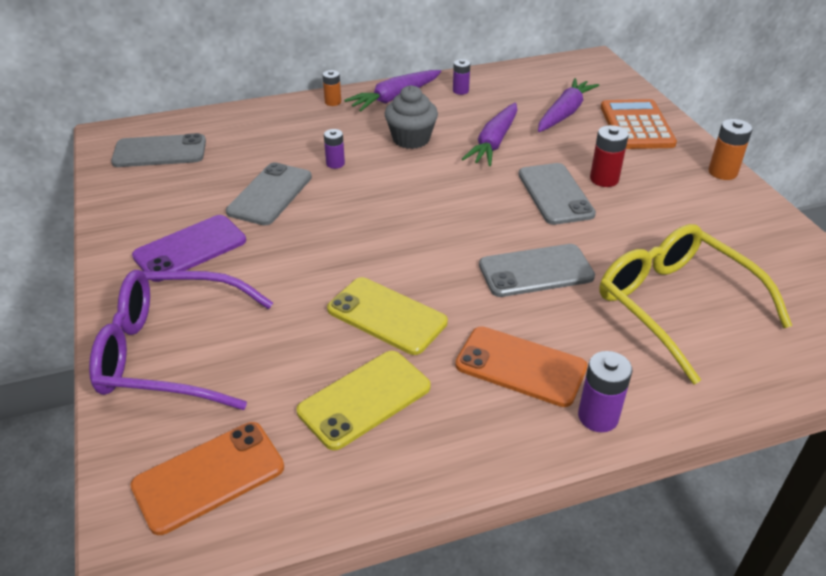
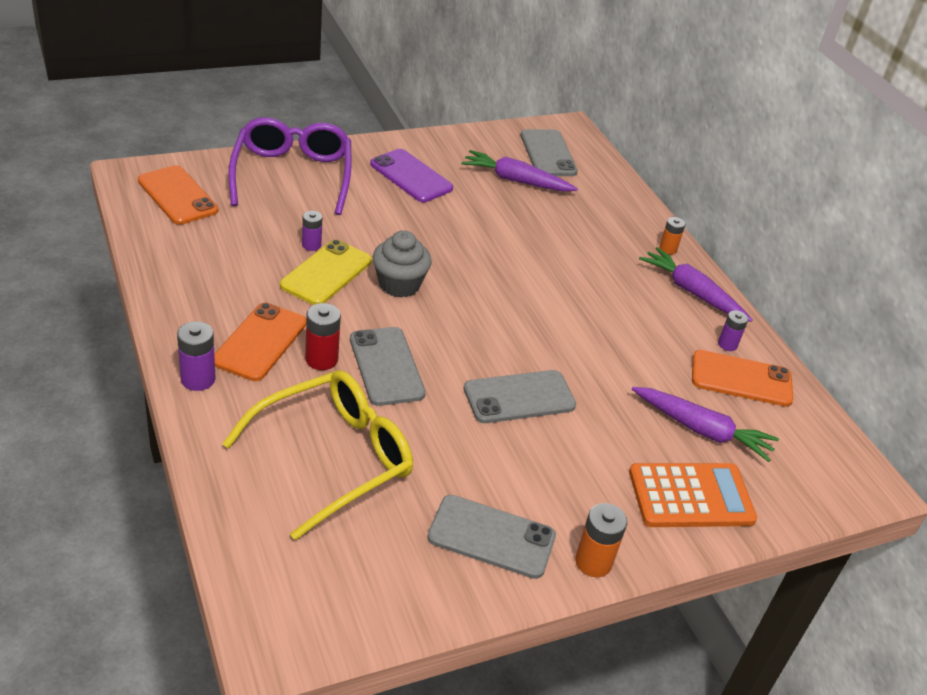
camera: 80 degrees right, 0 degrees up
(270, 194) = (491, 213): grey phone -> grey phone (491, 537)
(335, 163) = (549, 249): purple battery -> purple battery (311, 245)
(364, 399) = (235, 259): yellow phone -> none
(411, 139) = (607, 300): grey cupcake -> grey cupcake (399, 284)
(494, 142) = (615, 361): purple carrot -> purple carrot (516, 180)
(501, 90) = (741, 379): none -> orange phone
(604, 179) = (556, 442): red battery -> red battery (321, 359)

